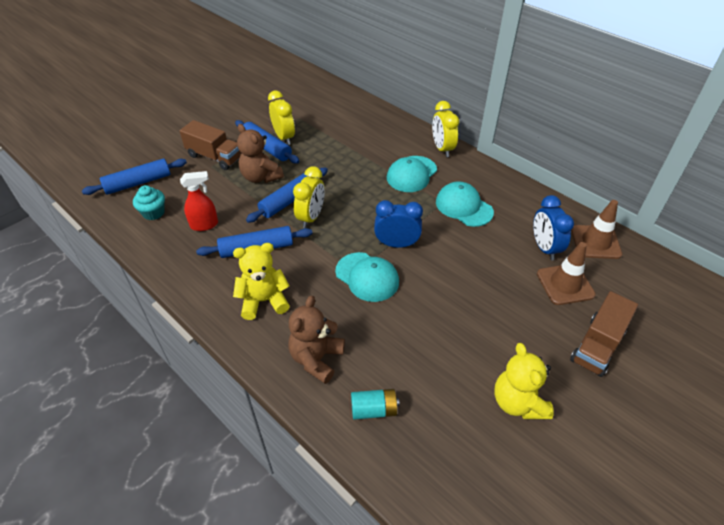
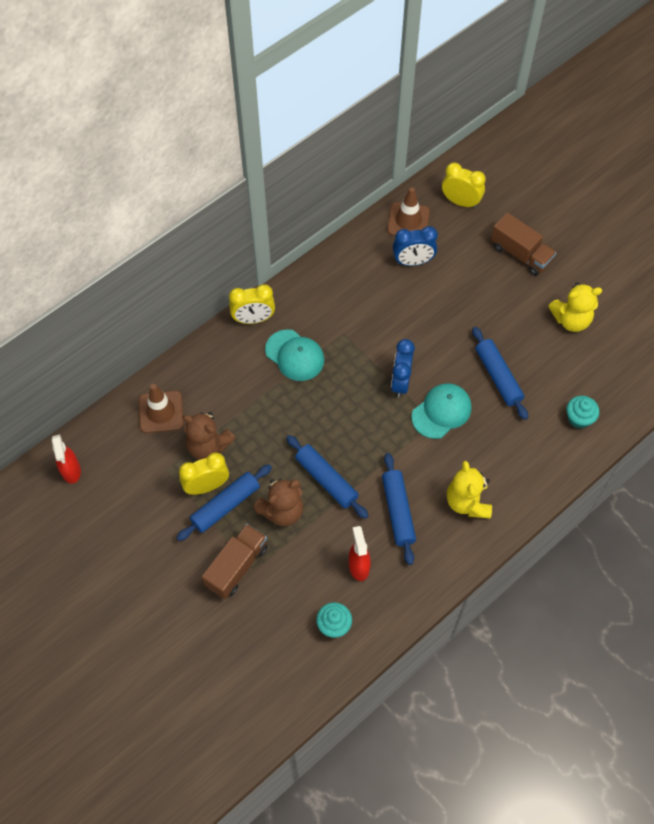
camera: 85 degrees left, 15 degrees up
(138, 183) = (277, 652): blue rolling pin -> blue rolling pin (498, 376)
(296, 80) = (71, 471): none -> red spray bottle
(311, 217) = (355, 458): yellow clock -> yellow clock (460, 202)
(316, 359) = (532, 458): brown teddy bear -> brown teddy bear (208, 446)
(374, 410) = (579, 418): turquoise battery -> turquoise cupcake
(464, 207) = (352, 315): turquoise cap -> none
(565, 284) = (457, 258): brown traffic cone -> brown traffic cone (161, 412)

